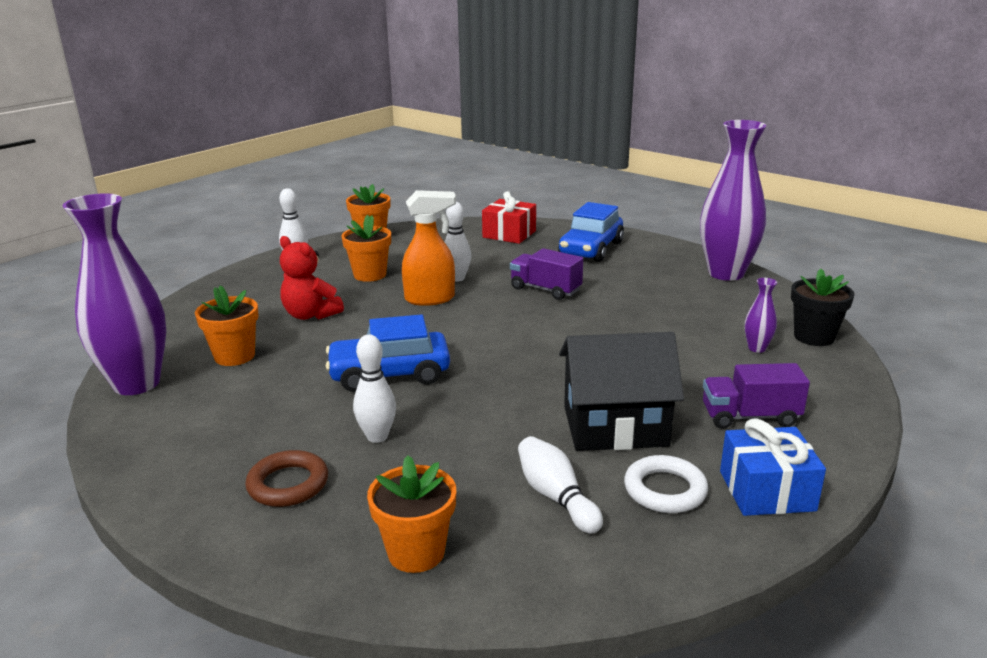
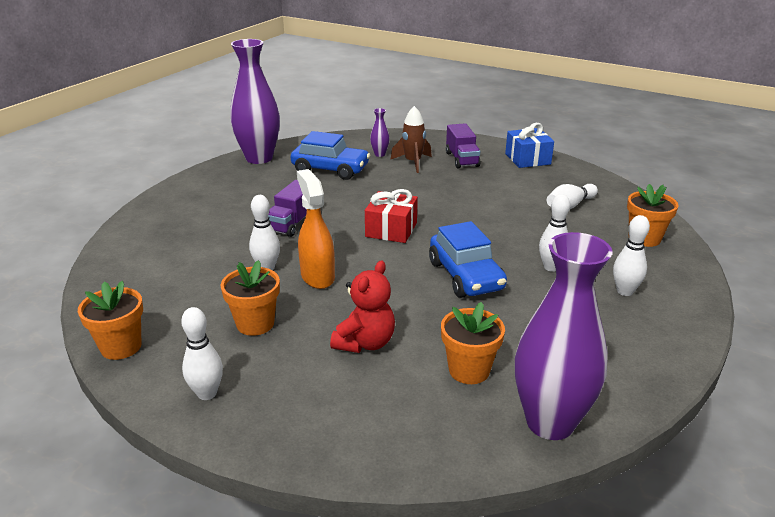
camera: 100 degrees left, 5 degrees up
(288, 484) = (625, 291): brown ring -> white bowling pin
(509, 234) = (143, 251): red gift -> red gift (391, 229)
(591, 249) = (197, 208): blue car -> blue car (330, 170)
(615, 426) = (491, 192): black house -> none
(665, 490) = (543, 180): white ring -> none
(728, 371) = (413, 162): none -> brown rocket
(814, 337) = (360, 140): black flower pot -> none

